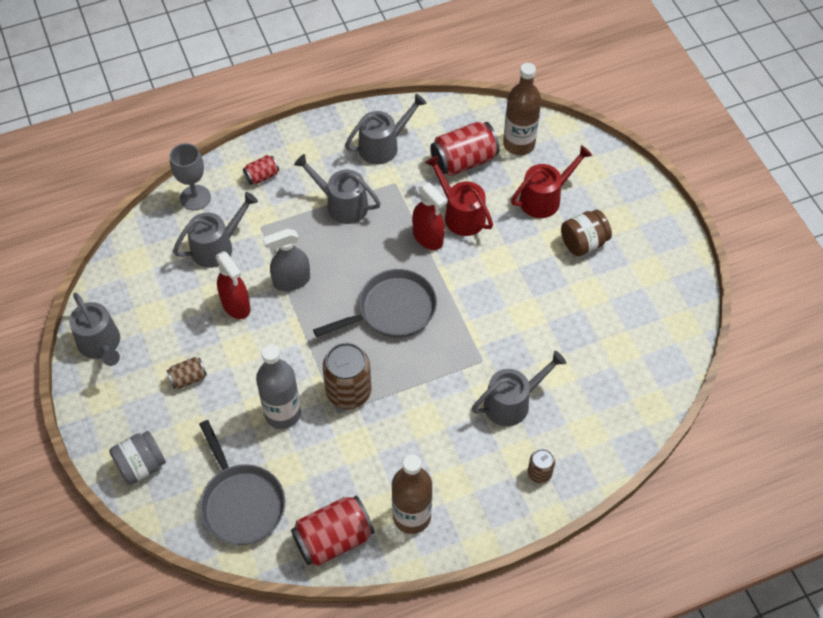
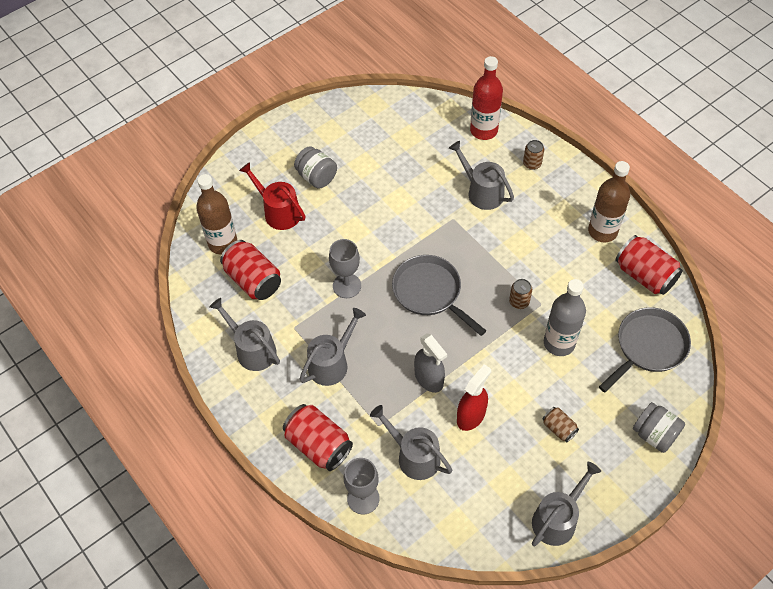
camera: 105 degrees left, 0 degrees up
(262, 176) = (318, 445): red can -> red can, size x1.91
(342, 204) = (331, 363): grey watering can -> grey watering can turned 150 degrees counterclockwise
(348, 392) = (519, 301): brown can -> brown can, size x0.52
(428, 238) = (347, 286): red spray bottle -> grey goblet
(461, 215) = (314, 267): red watering can -> none
(583, 243) = (316, 177): brown jar -> grey jar
(609, 435) = (483, 130): none -> red bottle

